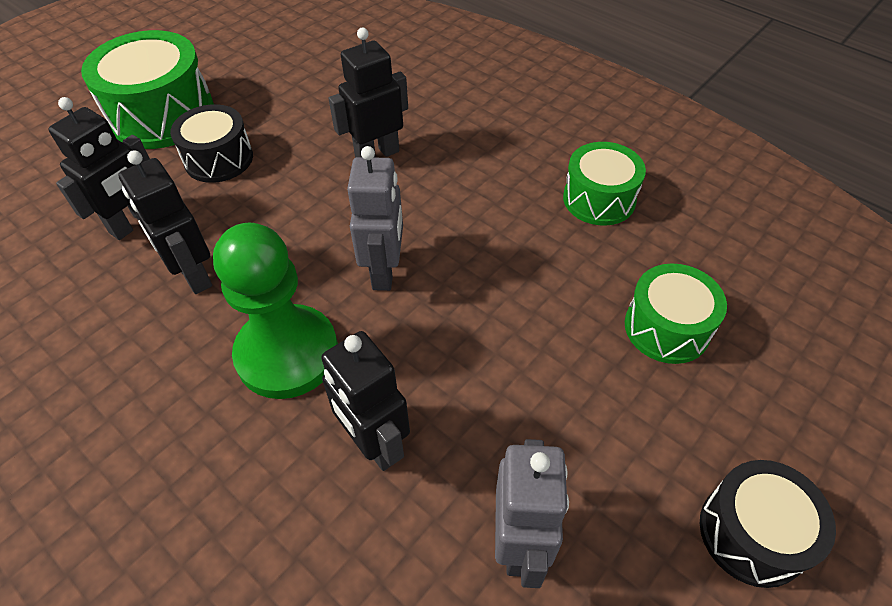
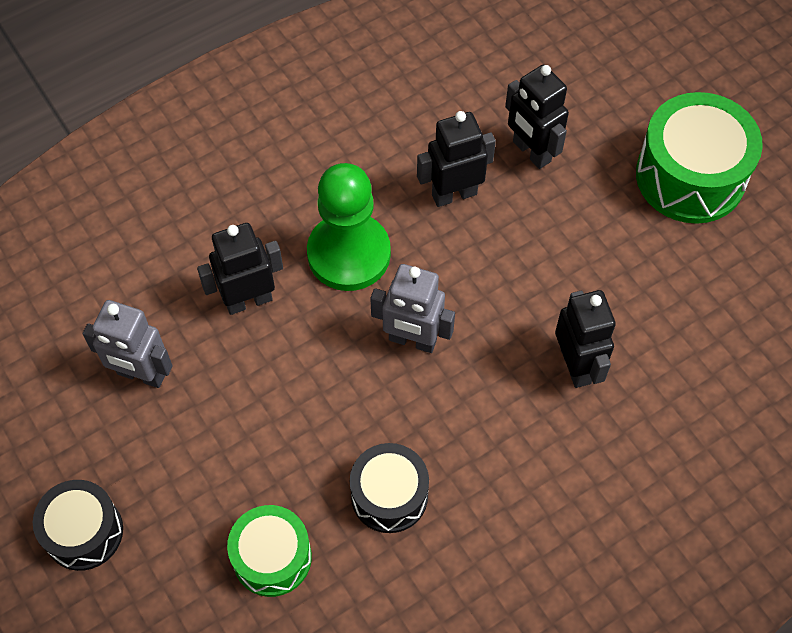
camera: 105 degrees right, 10 degrees up
(219, 159) = (605, 222): black drum -> black drum (389, 495)
(599, 199) = (448, 566): green drum -> none

